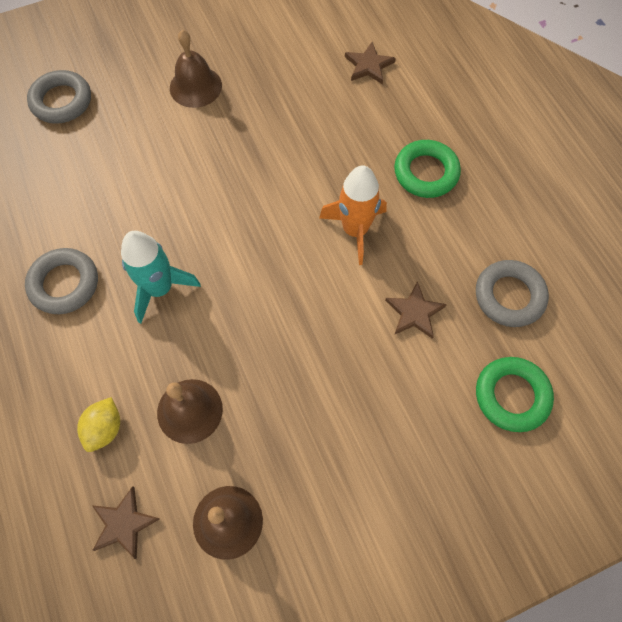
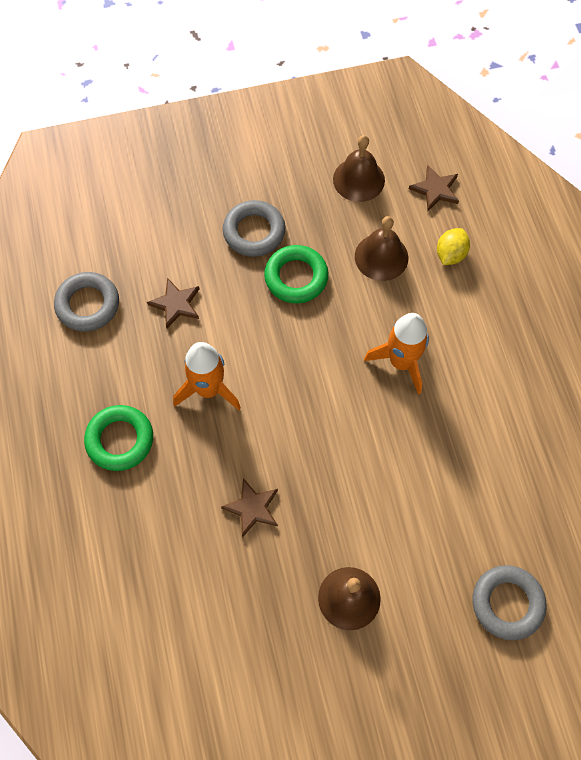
camera: 170 degrees left, 0 degrees up
(64, 284) = (490, 381): grey ring -> grey ring (254, 232)
(160, 288) = (401, 362): turquoise rocket -> orange rocket
(369, 65) = (139, 593): brown star -> brown star (252, 508)
(511, 396) = (119, 227): green ring -> green ring (296, 277)

